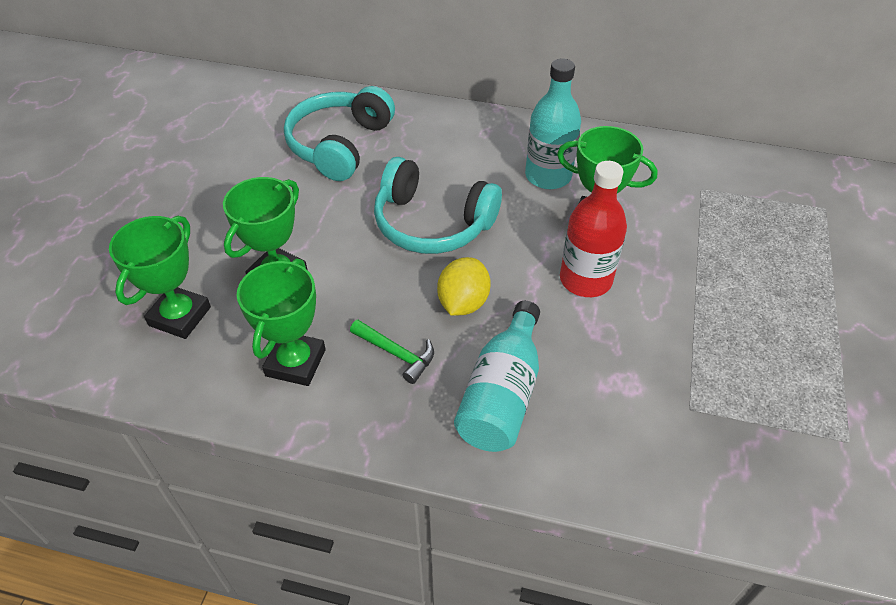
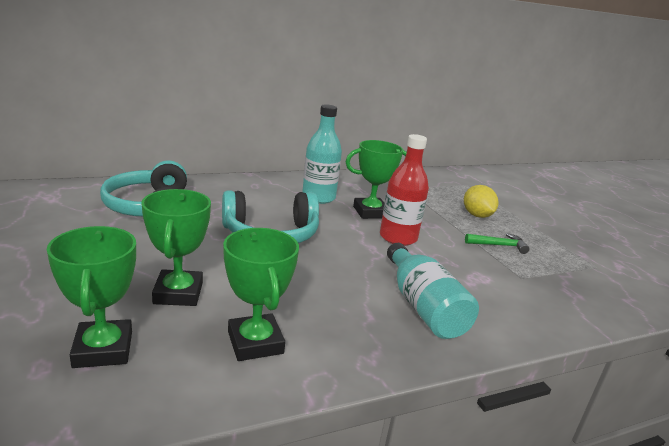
camera: 40 degrees left, 25 degrees down
(396, 354) = (329, 309): green hammer -> green hammer (498, 245)
(463, 303) = (340, 268): yellow lemon -> yellow lemon (477, 215)

